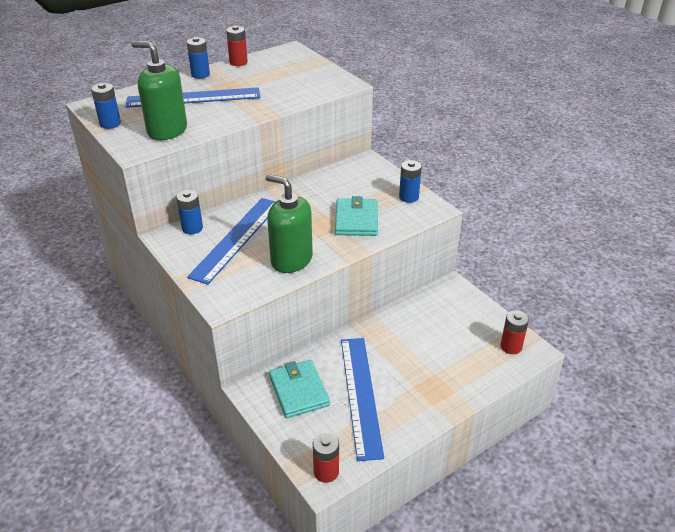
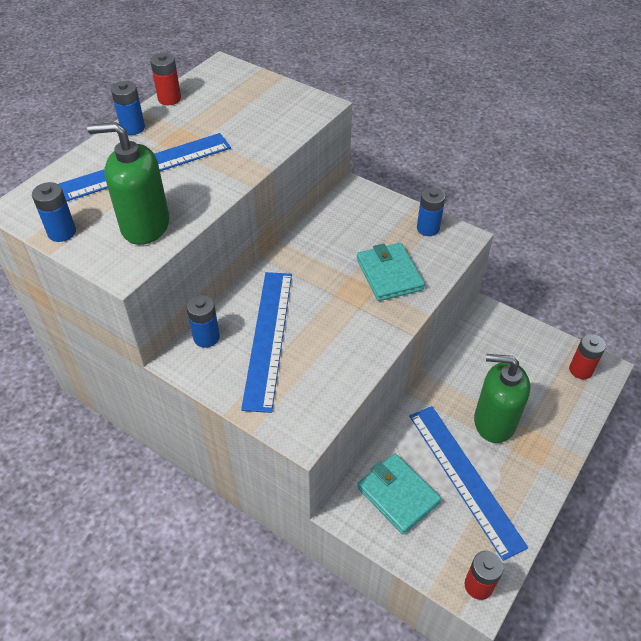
camera: 20 degrees left, 10 degrees up
(291, 260) = (348, 349): green soap dispenser -> green soap dispenser (494, 422)

